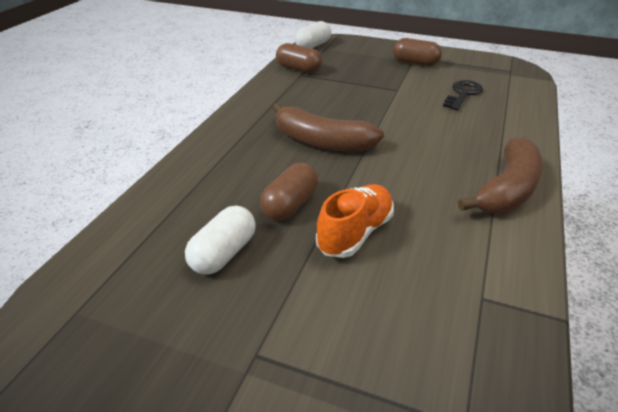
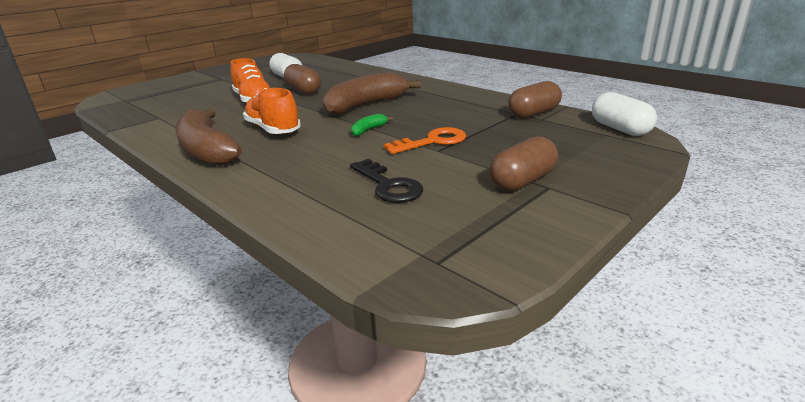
camera: 115 degrees right, 10 degrees down
(384, 94) = (432, 141): none -> orange key
(385, 123) = (368, 130): none -> green banana
(428, 172) = (273, 130): none -> orange shoe

